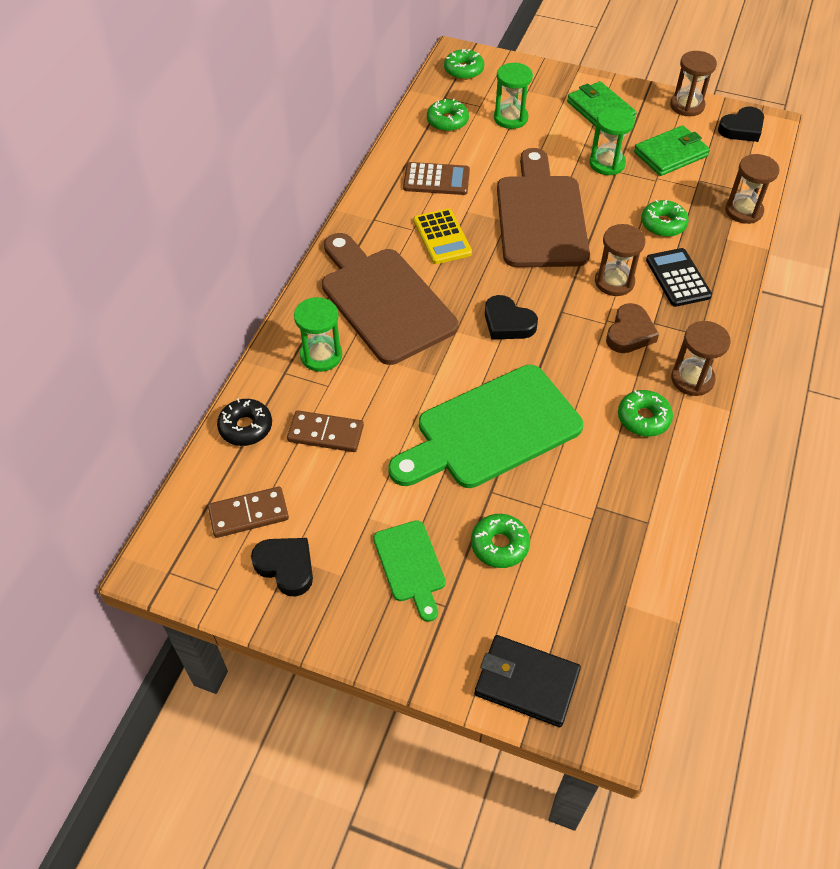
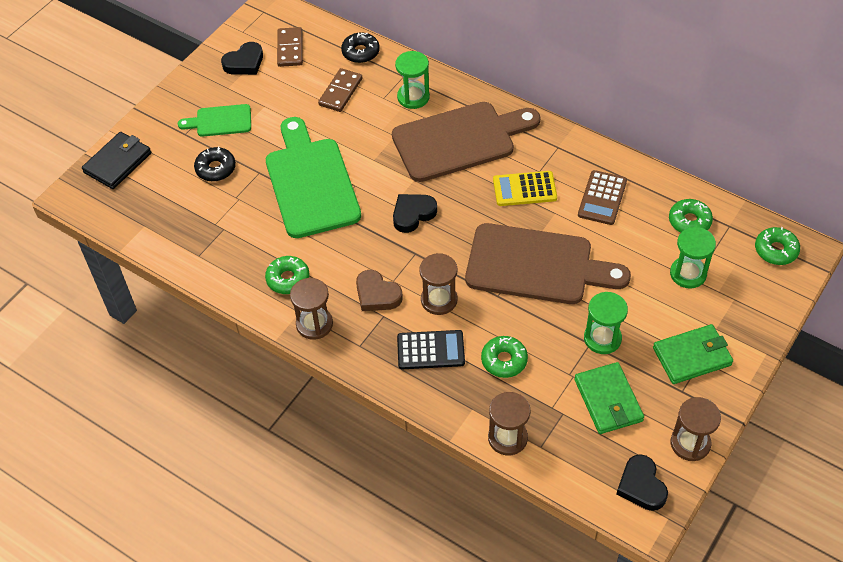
camera: 105 degrees right, 0 degrees up
(499, 545) = (216, 168): green donut -> black donut

